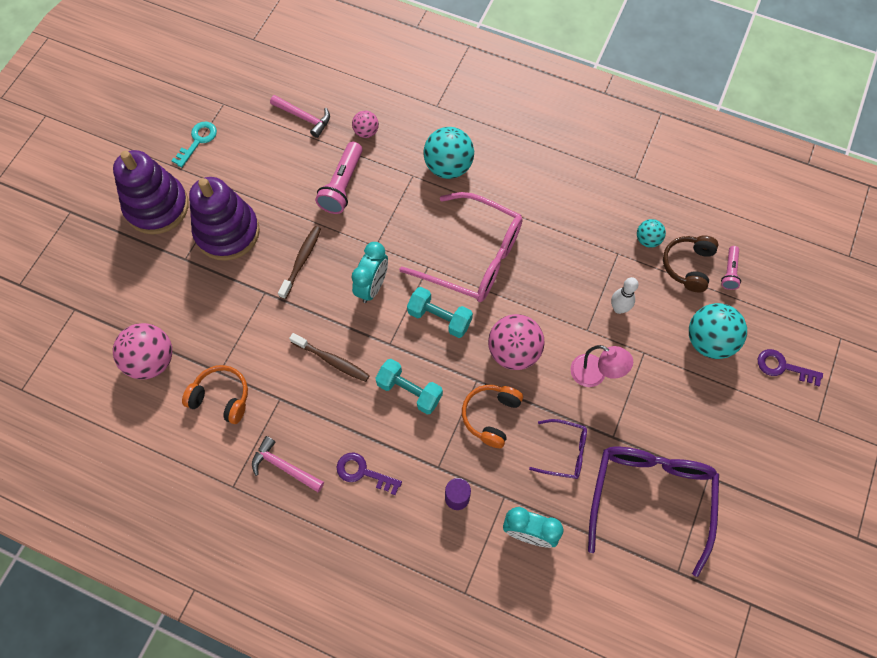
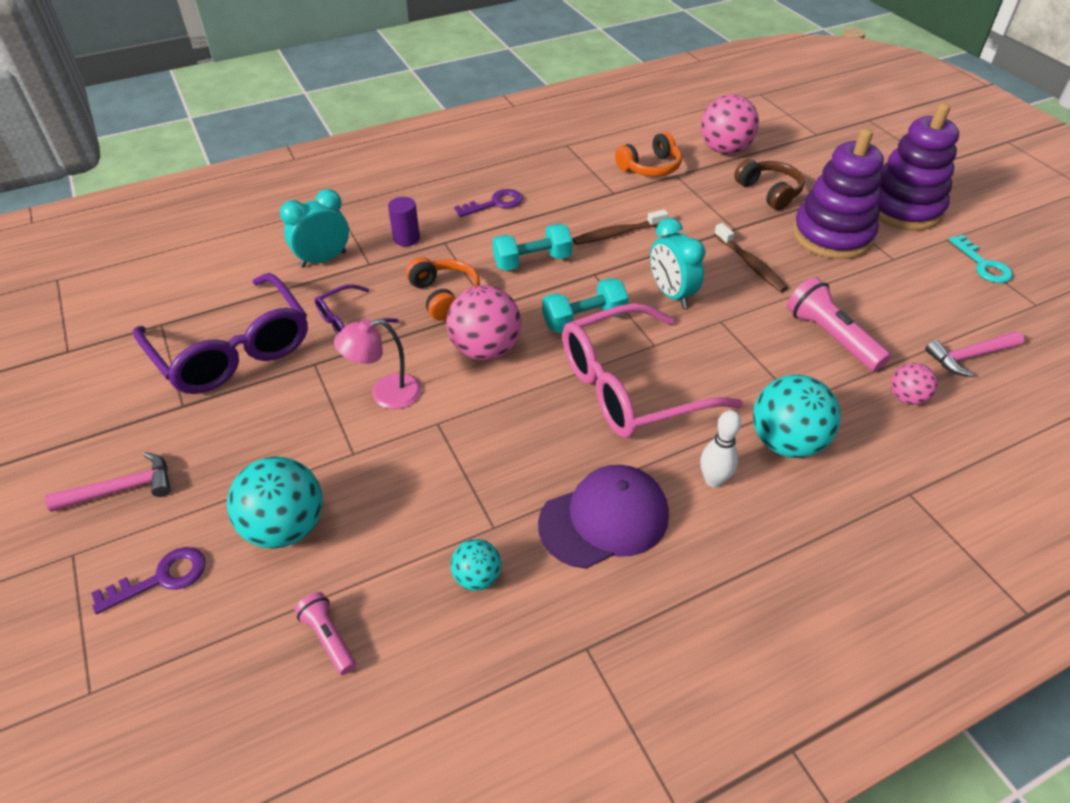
camera: 130 degrees right, 20 degrees down
(284, 467) = (551, 171): pink hammer -> pink hammer (122, 489)
(569, 212) = (604, 519): none -> purple cap
(619, 308) = (427, 470): white bowling pin -> white bowling pin (713, 480)
(688, 266) = (393, 593): brown headphones -> brown headphones (769, 192)

